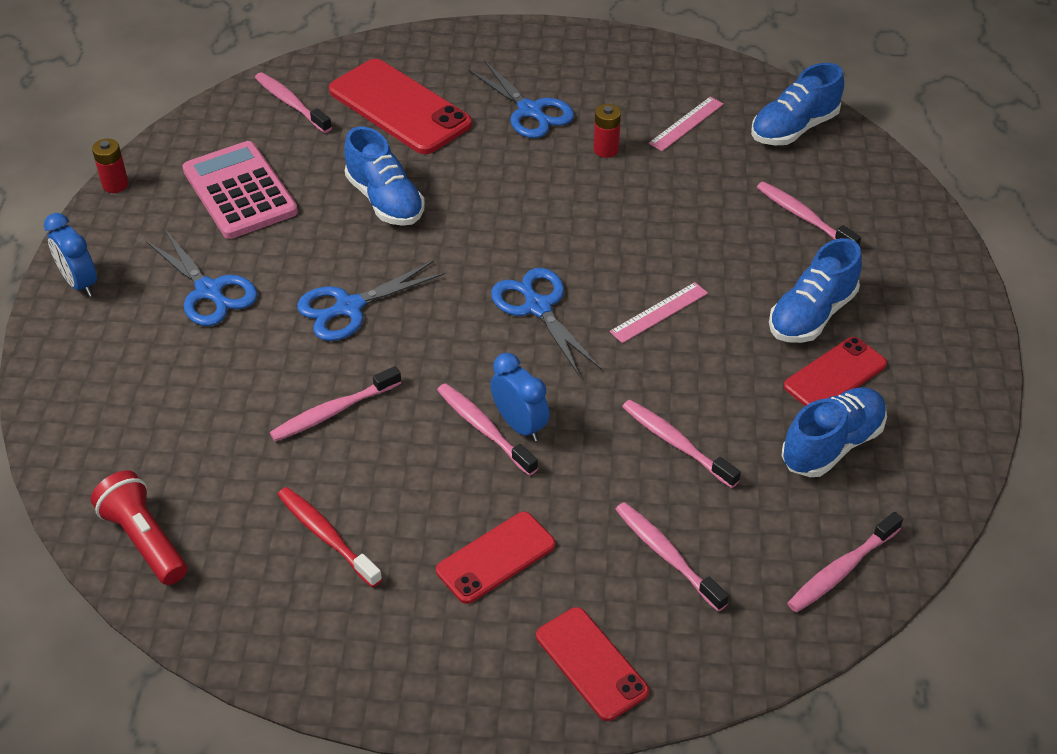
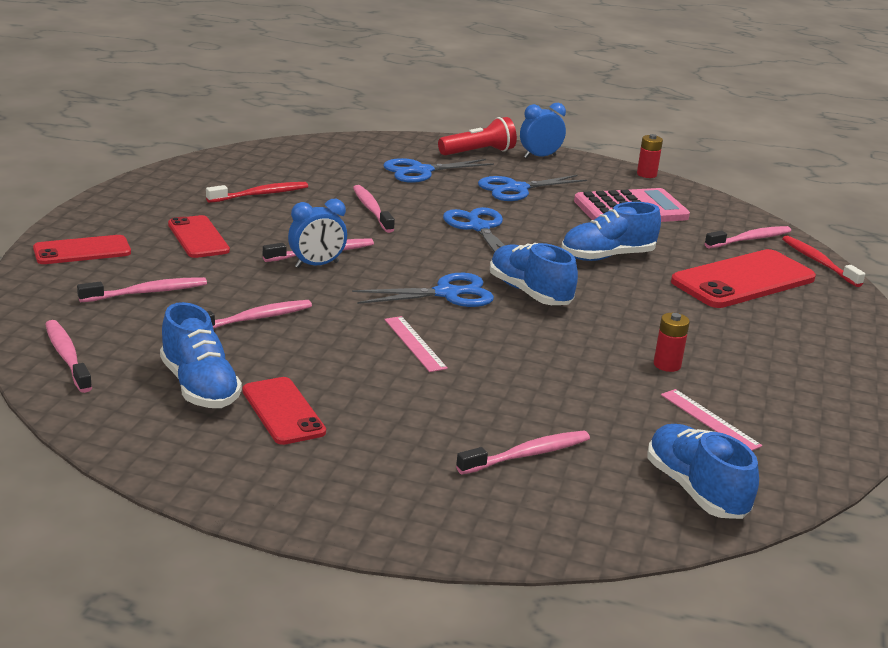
camera: 100 degrees right, 20 degrees down
(144, 540) = (296, 152): red flashlight -> red flashlight (478, 152)
(330, 60) = (818, 262): none -> red toothbrush
(530, 111) = (736, 338): blue scissors -> blue scissors (421, 171)
(811, 315) = (372, 420): blue shoe -> blue shoe (529, 293)

